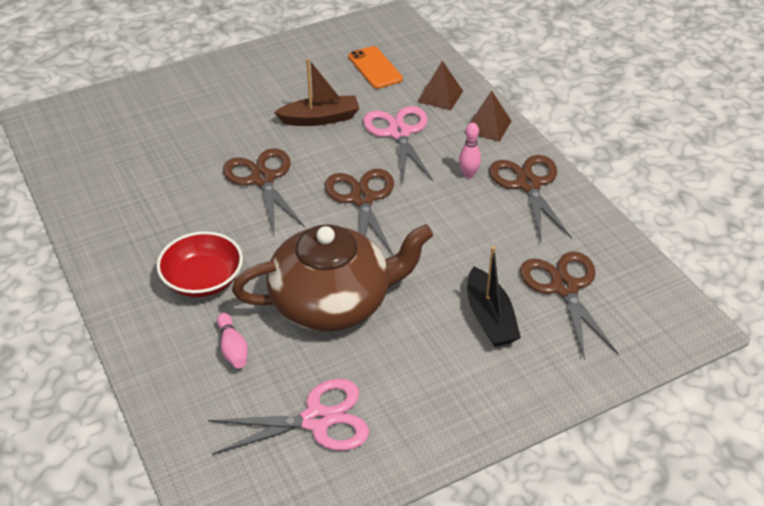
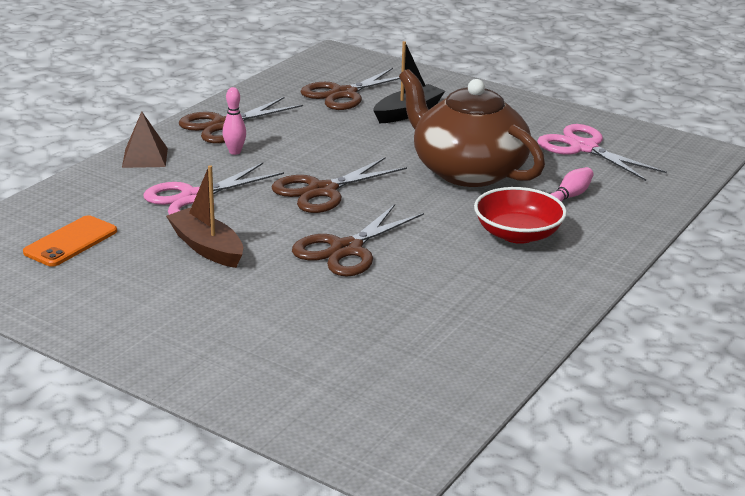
camera: 120 degrees left, 15 degrees down
(440, 96) = (105, 191): brown pyramid -> none

